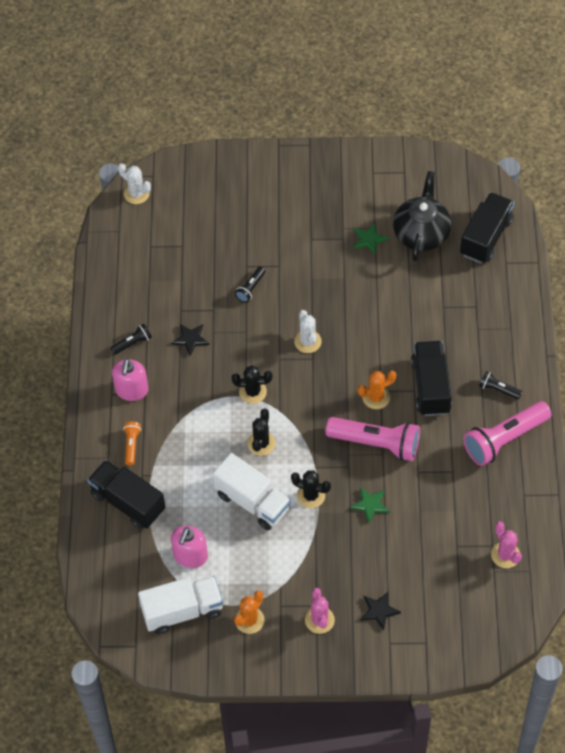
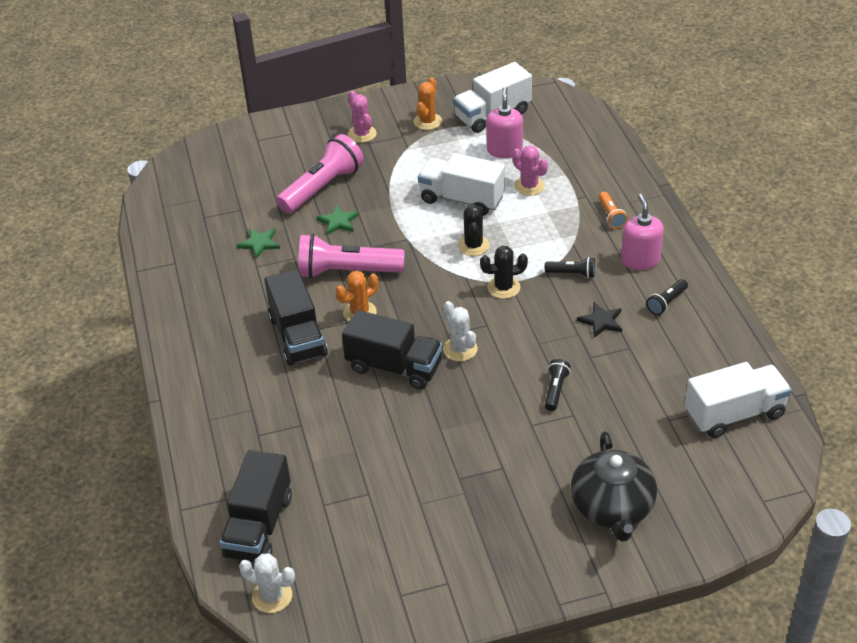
camera: 165 degrees right, 15 degrees down
(128, 502) = (587, 173): black truck -> black truck (394, 367)
(136, 193) = (770, 471): white cactus -> white cactus (272, 596)
(136, 238) = (734, 414): none -> white truck
(311, 495) = (403, 216): black cactus -> none
(369, 239) = (422, 485): green star -> green star (259, 243)
(379, 610) = (307, 151): black star -> none
(421, 233) = (352, 510): black teapot -> black teapot (612, 508)
(498, 389) = (216, 351): black flashlight -> black flashlight (572, 273)
(504, 440) = (202, 305): pink flashlight -> pink flashlight (322, 187)
(505, 555) = (189, 212): pink cactus -> pink cactus (529, 186)

